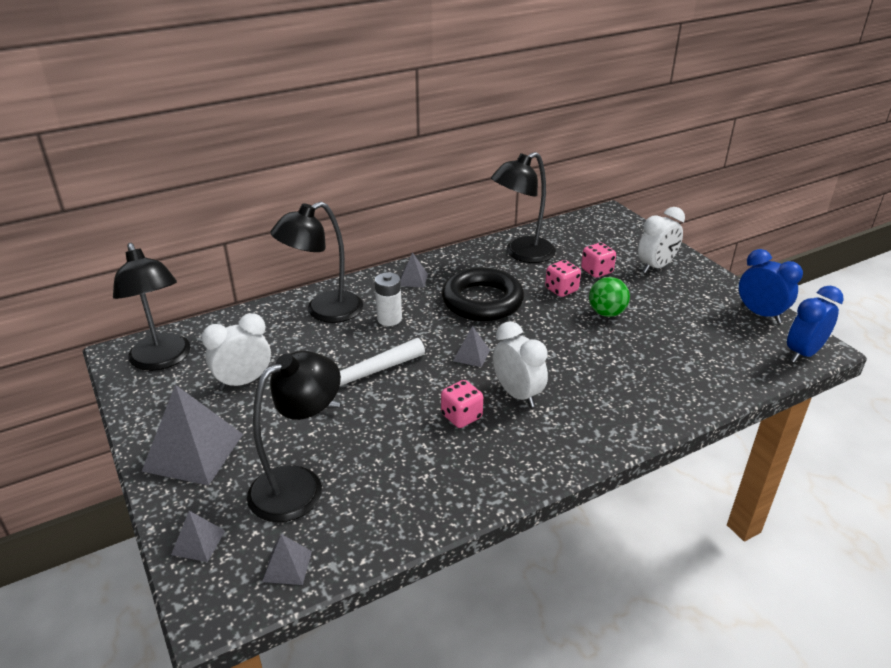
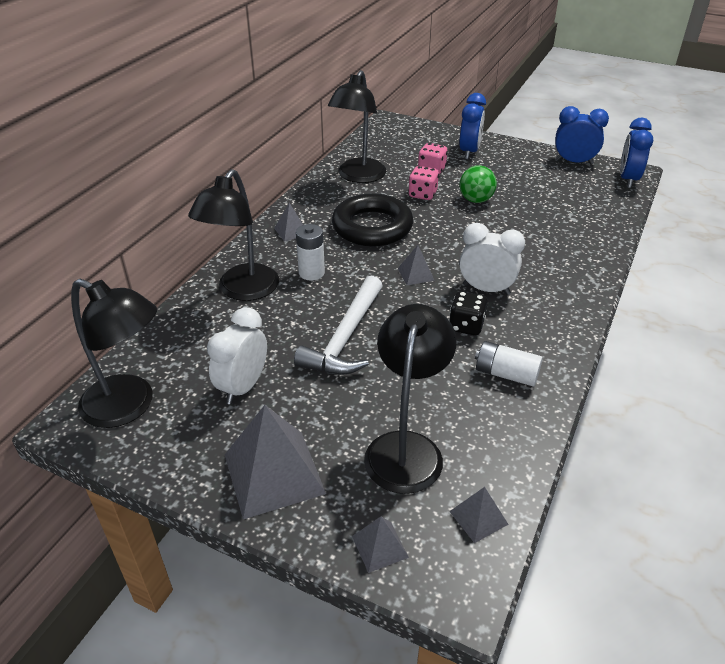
camera: 35 degrees left, 5 degrees up
(446, 471) = (506, 374): none -> white battery
(461, 416) = (466, 326): pink dice -> black dice
(656, 267) = (469, 152): white clock -> blue clock

